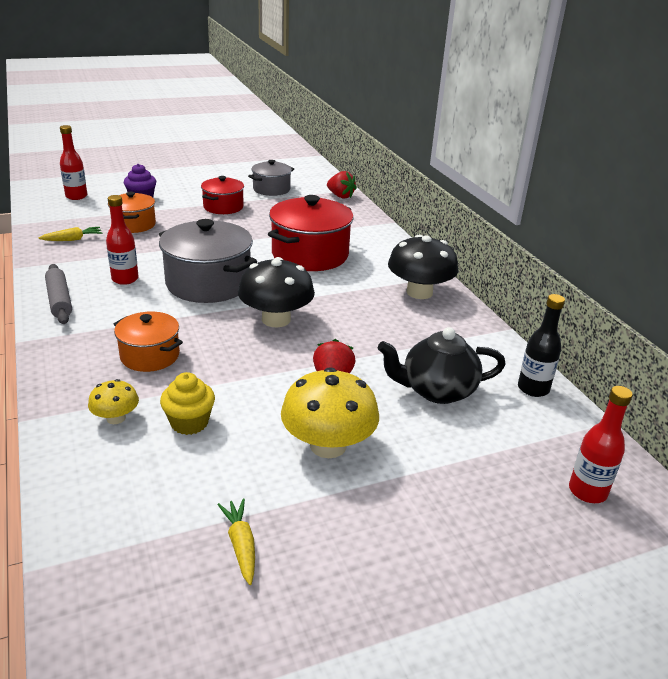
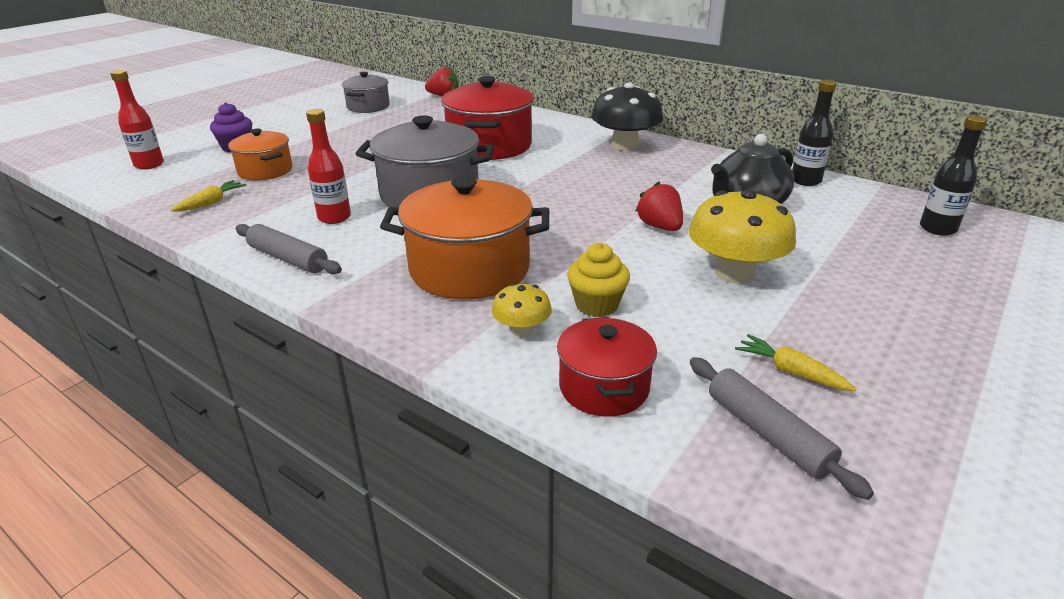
camera: 30 degrees left, 0 degrees up
(150, 356) = (469, 269): orange pot -> orange pot, size x1.71
(151, 579) = (767, 434): none -> grey rolling pin
(223, 207) = (341, 132): red pot -> red pot (604, 387)
(276, 319) = (540, 201): black mushroom -> none
(587, 491) = (937, 229): red bottle -> black bottle

